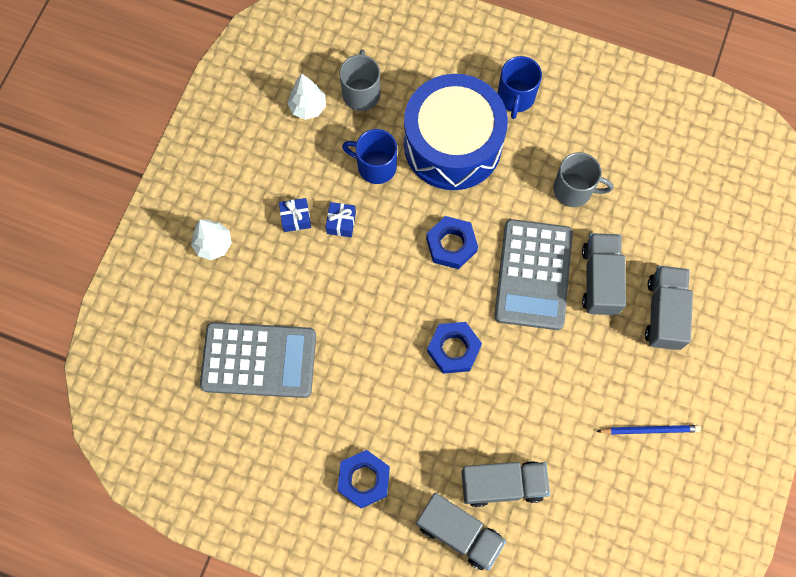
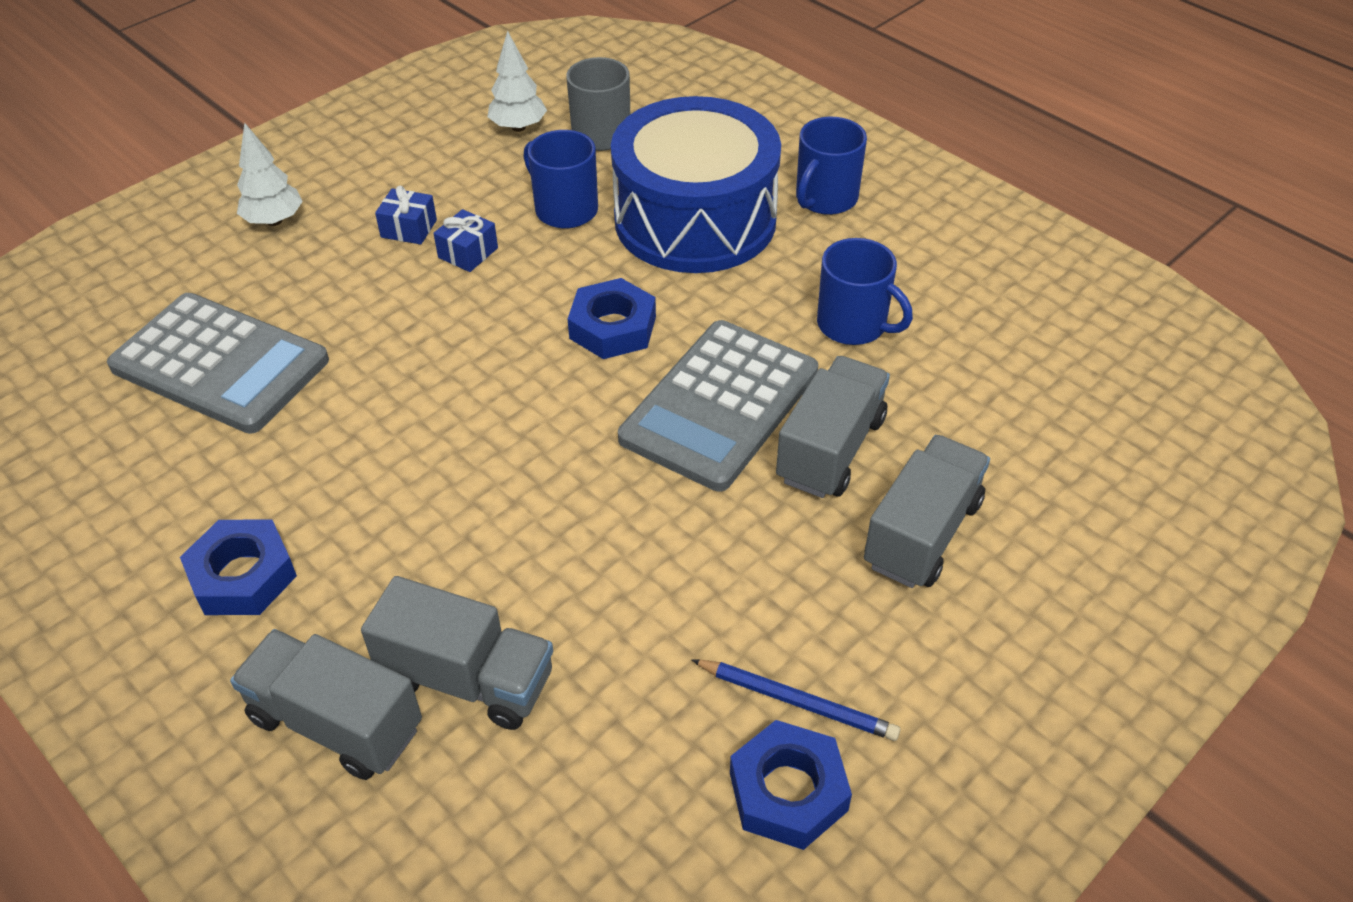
camera: 25 degrees right, 25 degrees down
(453, 349) = (523, 455): blue nut -> blue nut (788, 791)
(459, 533) = (336, 723): grey truck -> grey truck turned 150 degrees clockwise
(574, 190) = (853, 325): grey mug -> blue mug

